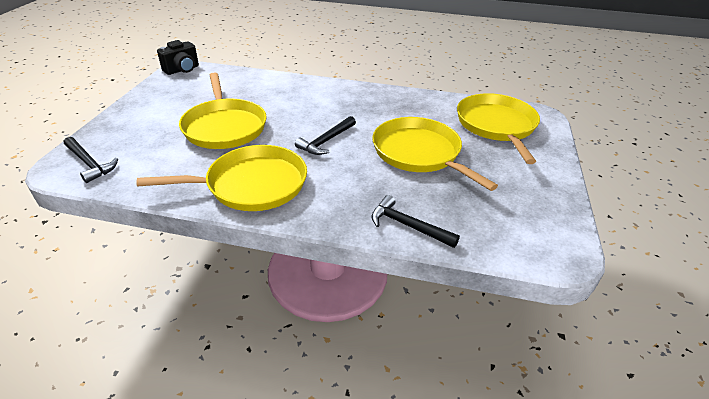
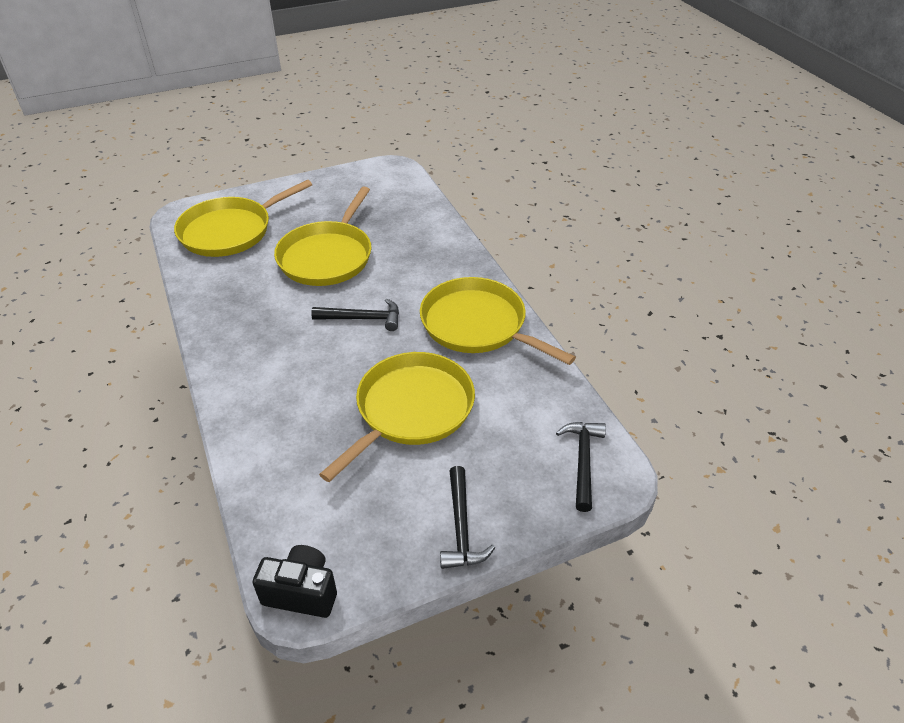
camera: 125 degrees left, 5 degrees up
(408, 226) = (433, 228): black hammer -> black hammer (461, 527)

